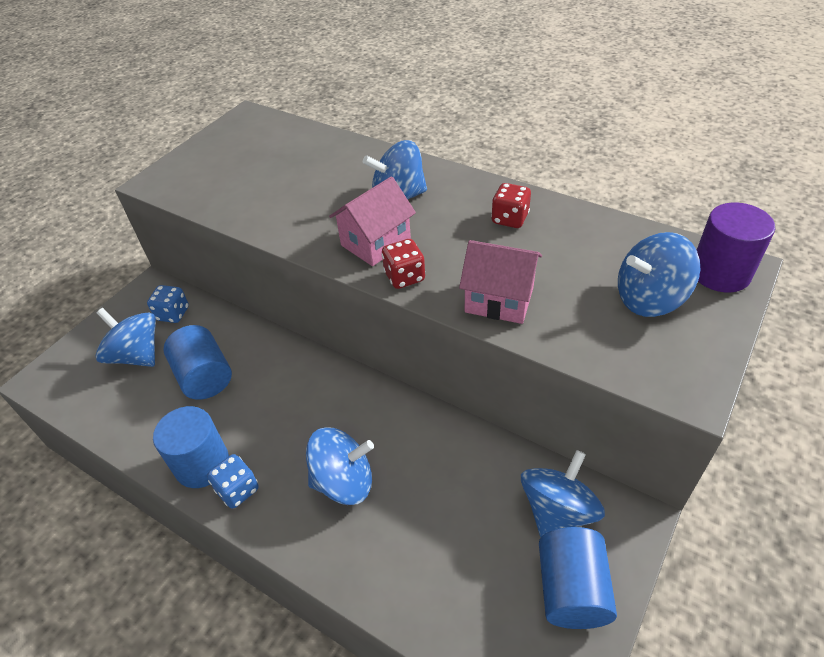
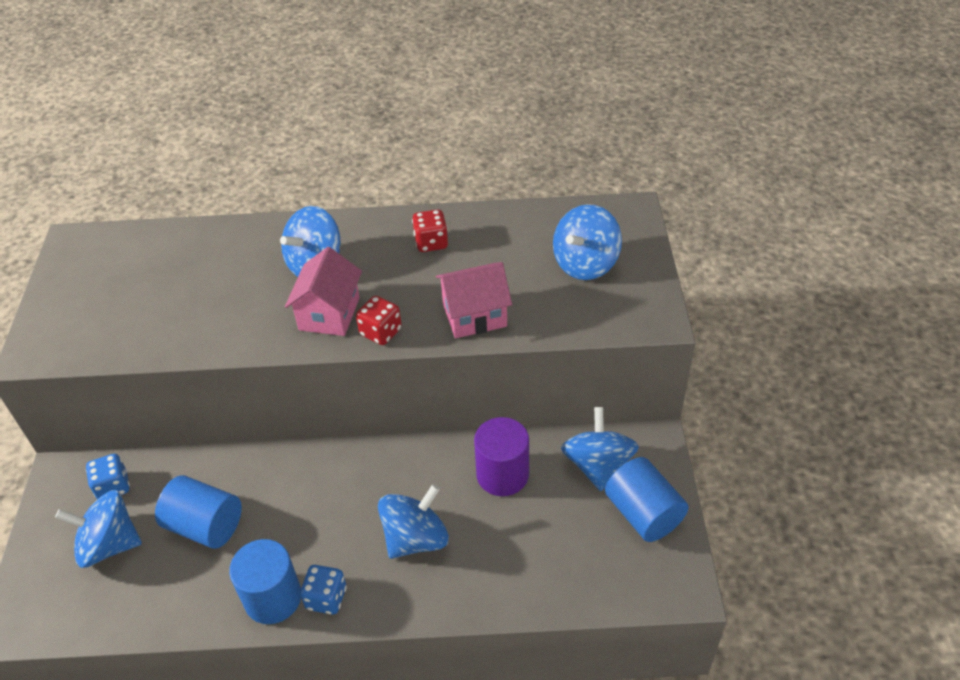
camera: 35 degrees left, 0 degrees up
(720, 273) = (621, 221): purple cylinder -> purple cylinder (502, 474)

